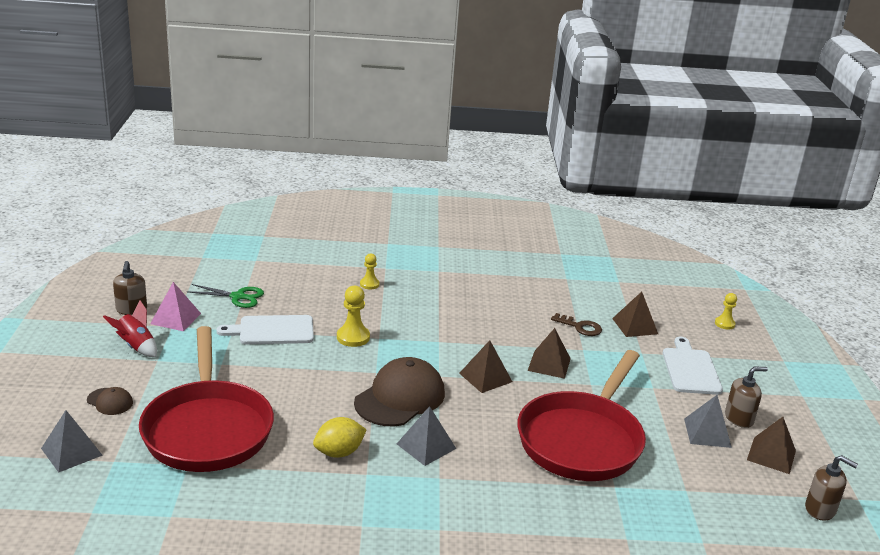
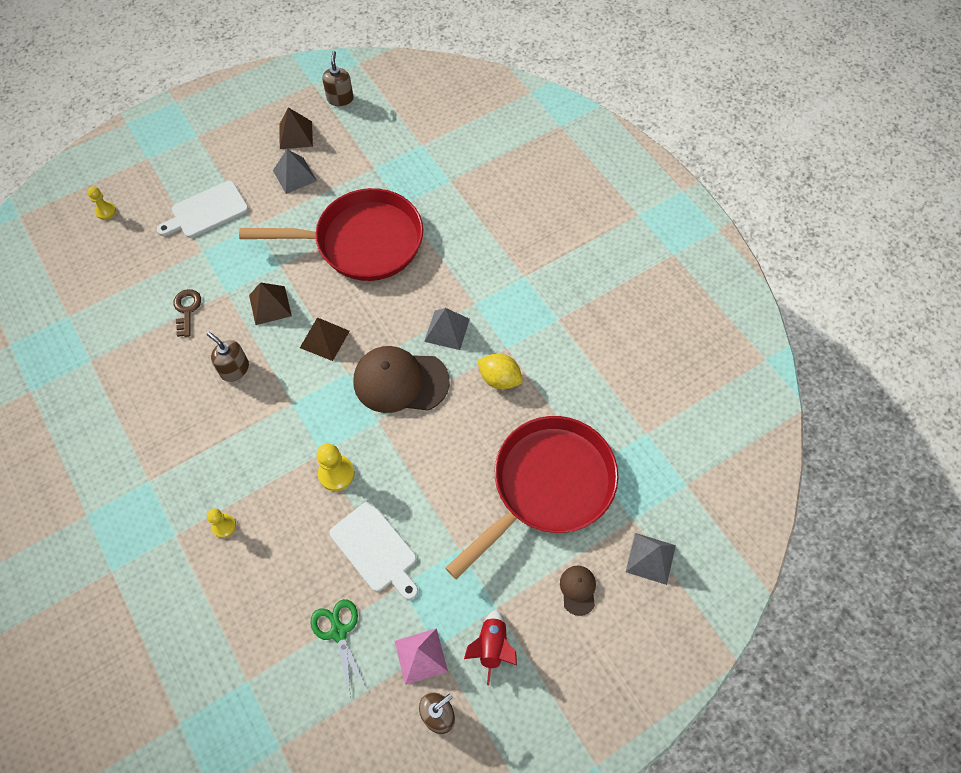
camera: 120 degrees left, 35 degrees up
(634, 326) = (156, 271): brown pyramid -> none
(739, 418) = (260, 163): brown soap dispenser -> brown soap dispenser (234, 369)

